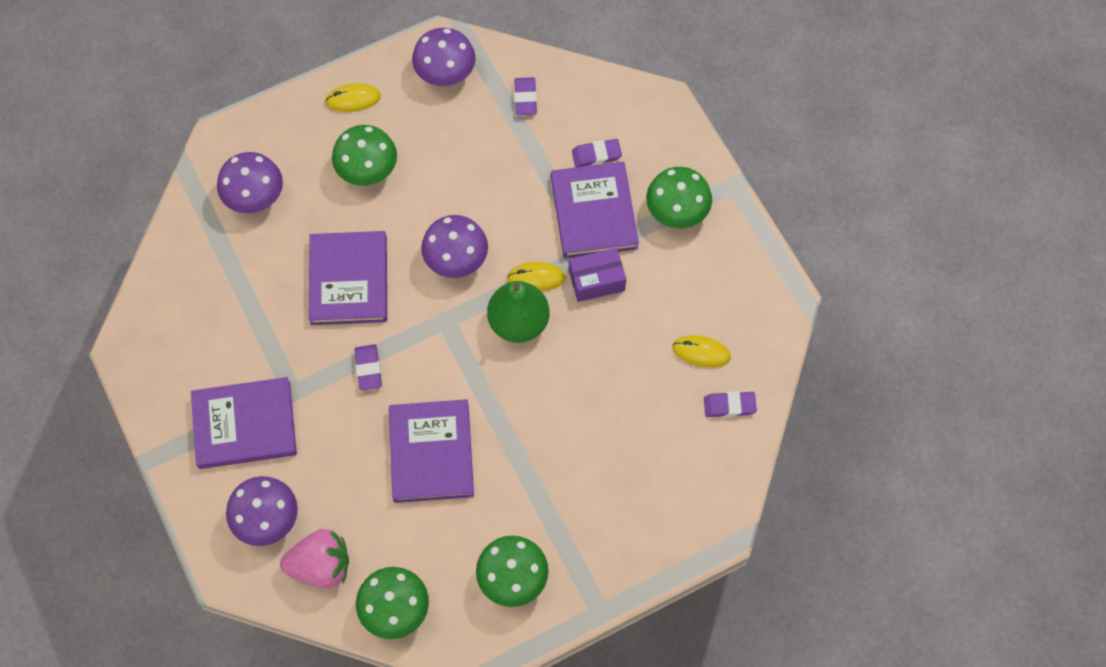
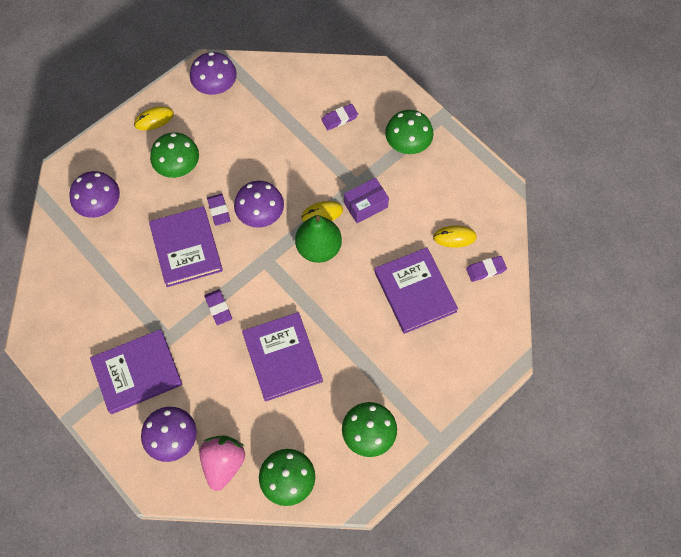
camera: 15 degrees left, 0 degrees up
(321, 566) = (223, 463): pink strawberry -> pink strawberry turned 60 degrees counterclockwise
(525, 98) = (278, 91): purple eraser -> purple eraser (219, 211)
(594, 212) = (349, 158): purple book -> purple book (415, 292)

